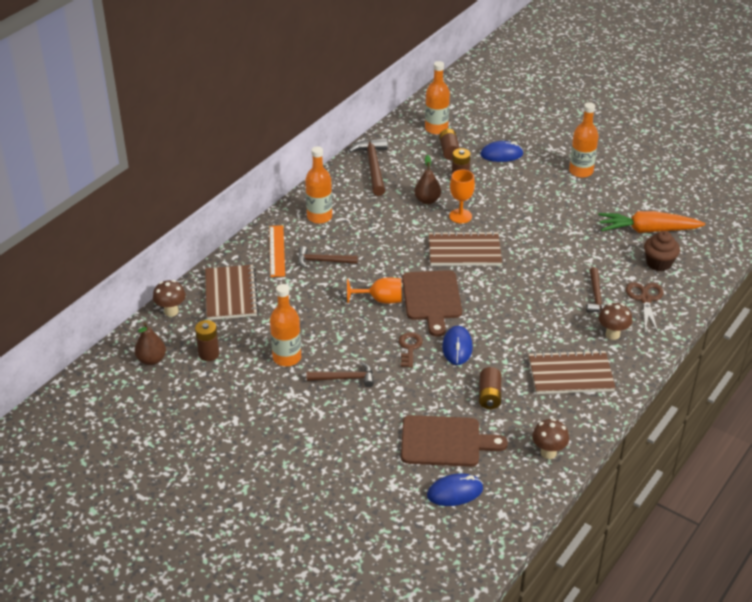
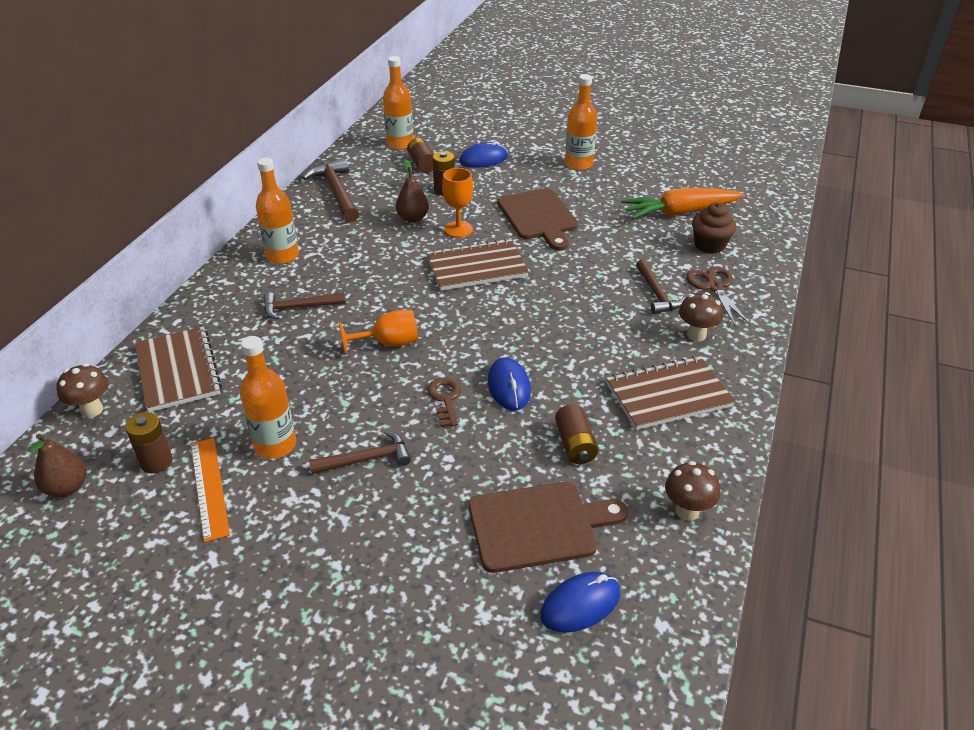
camera: 15 degrees left, 0 degrees up
(277, 251) = (234, 304): orange ruler -> orange ruler (209, 487)
(432, 298) = (455, 330): brown cutting board -> brown cutting board (538, 217)

